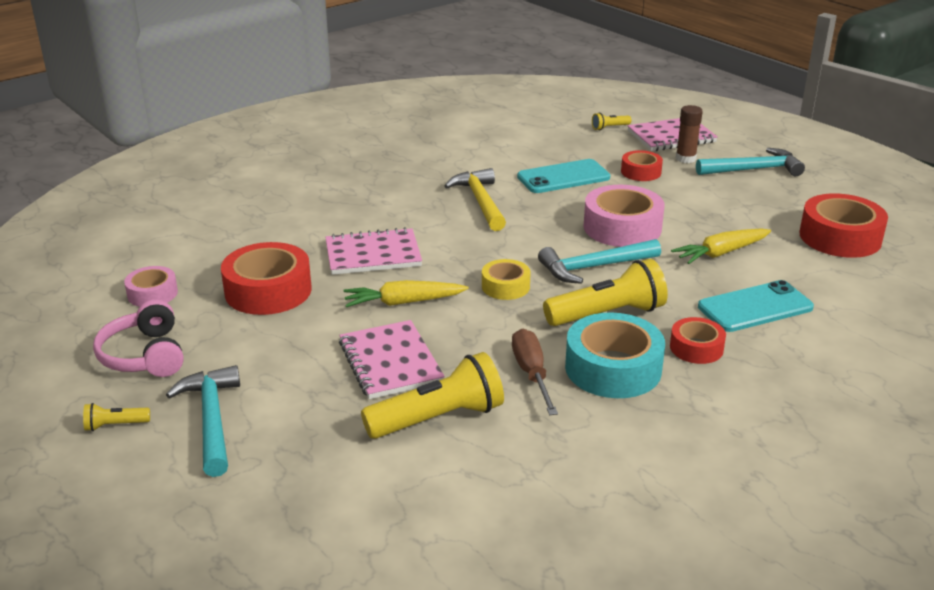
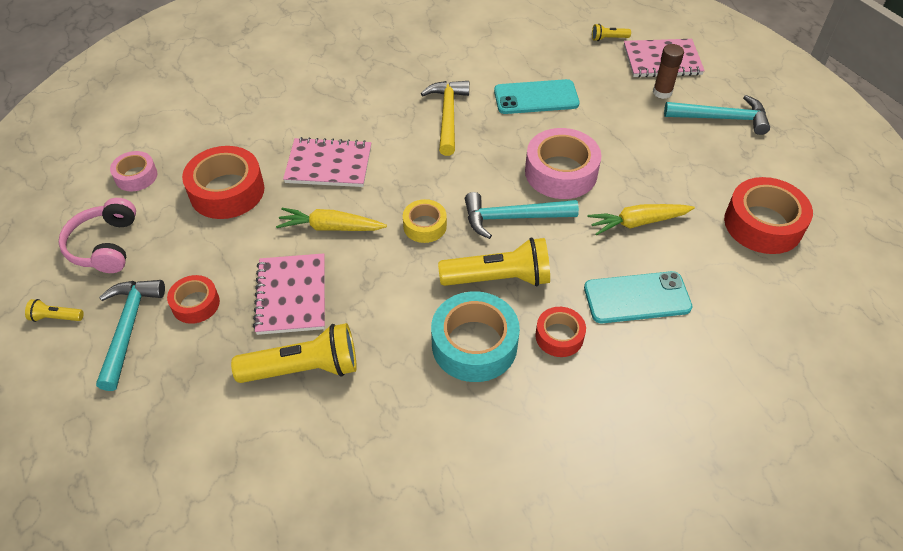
camera: 15 degrees right, 20 degrees up
(531, 373) = (402, 335): brown screwdriver -> none
(641, 172) = (611, 103): red tape -> red tape (195, 304)

